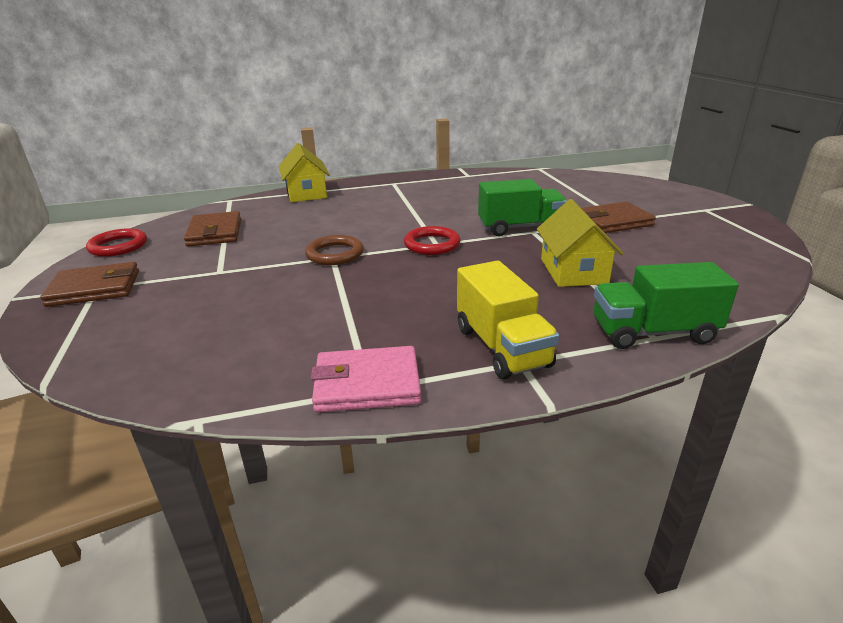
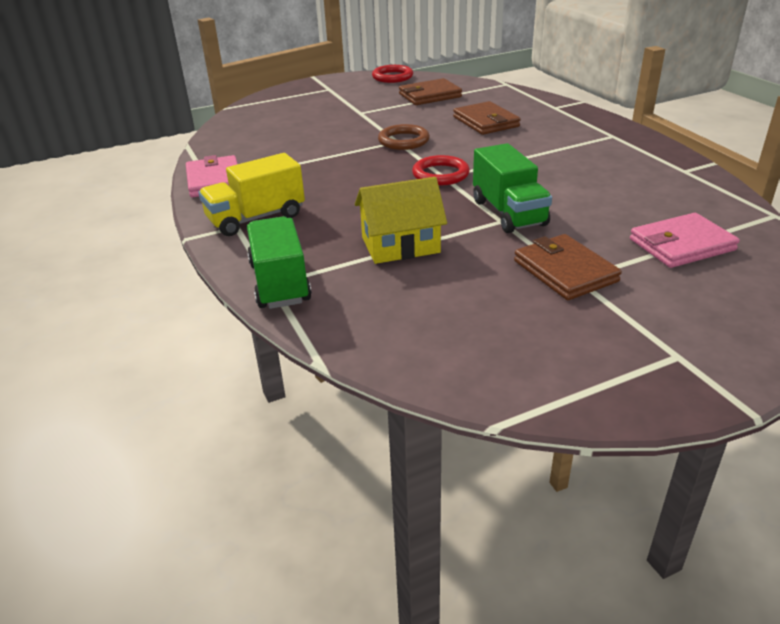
camera: 80 degrees right, 5 degrees up
(94, 288) = (327, 89): brown wallet -> brown wallet (486, 122)
(306, 193) = (545, 105): yellow house -> none
(575, 190) = (682, 245): none -> pink wallet

